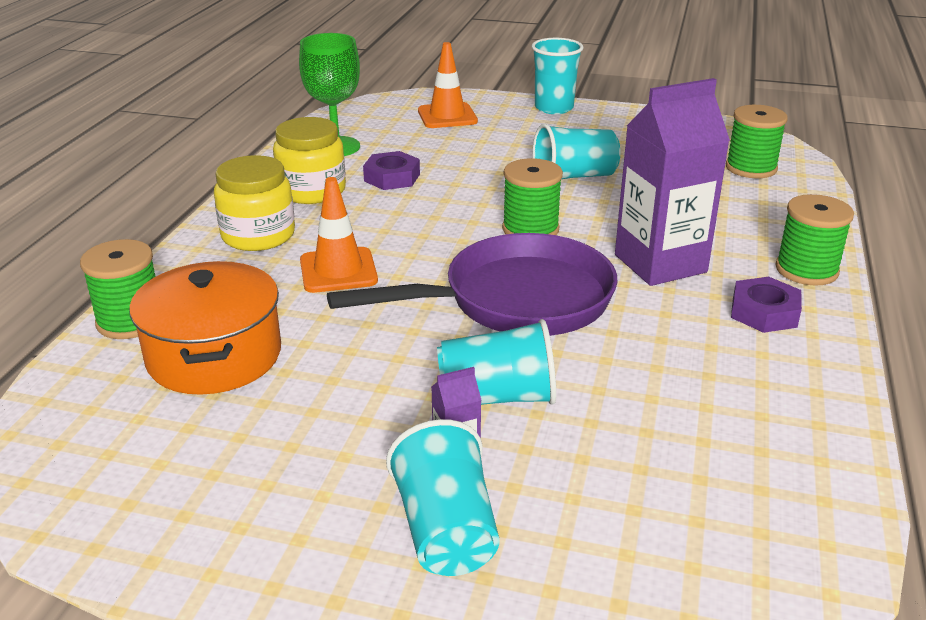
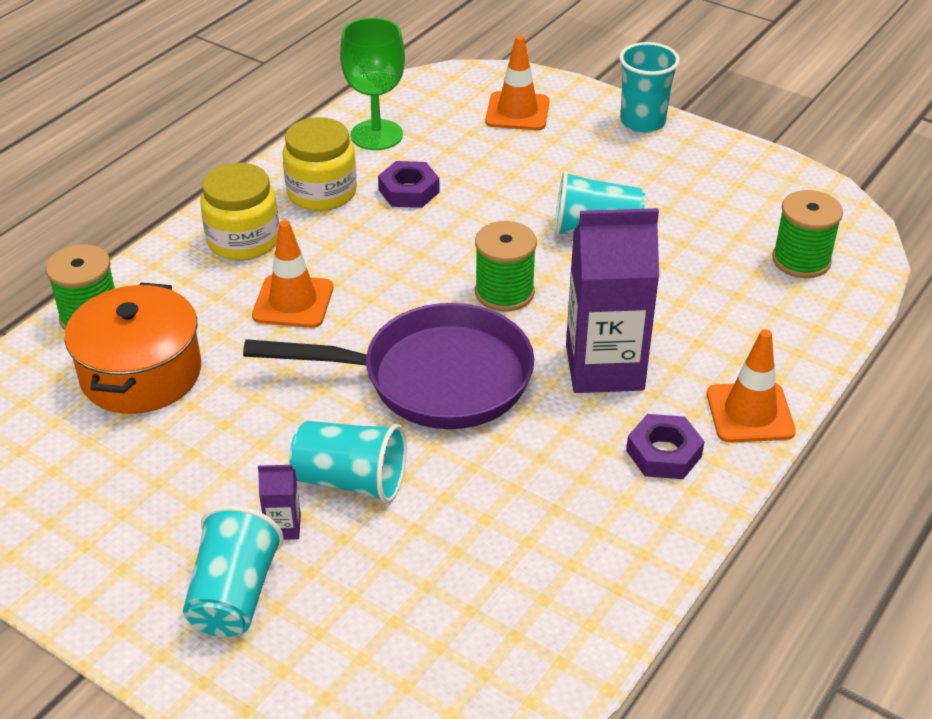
camera: 20 degrees right, 10 degrees up
(806, 270) = (750, 413): green spool -> orange traffic cone

